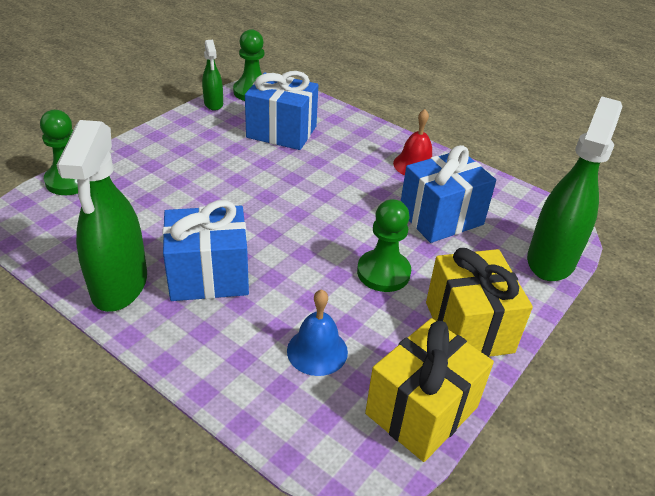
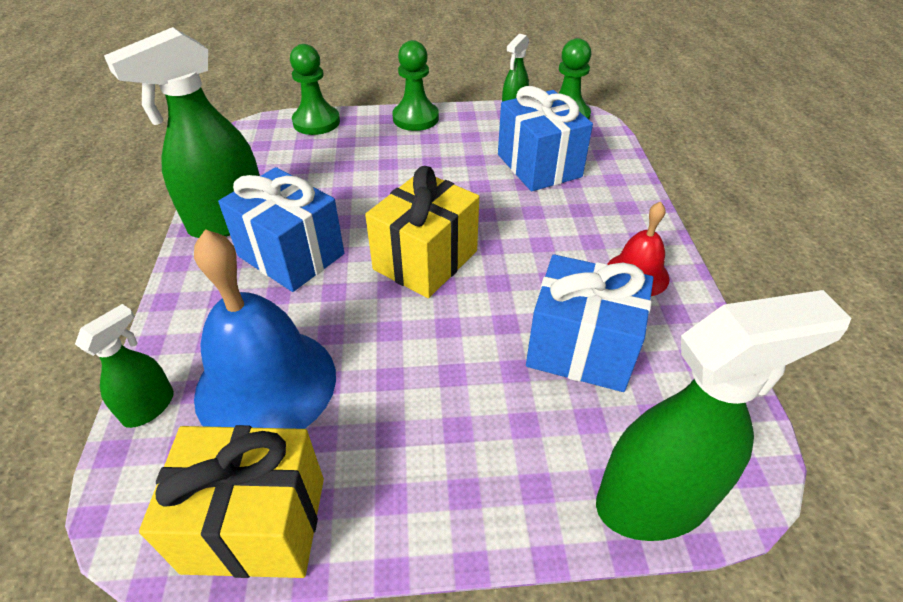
camera: 50 degrees right, 5 degrees up
(268, 418) = (149, 407): none -> green spray bottle
(317, 351) = (266, 384): blue bell -> blue bell, size x1.88
(383, 272) = (431, 360): green pawn -> green pawn (415, 118)
(468, 327) = (429, 487): yellow gift -> yellow gift (425, 260)

